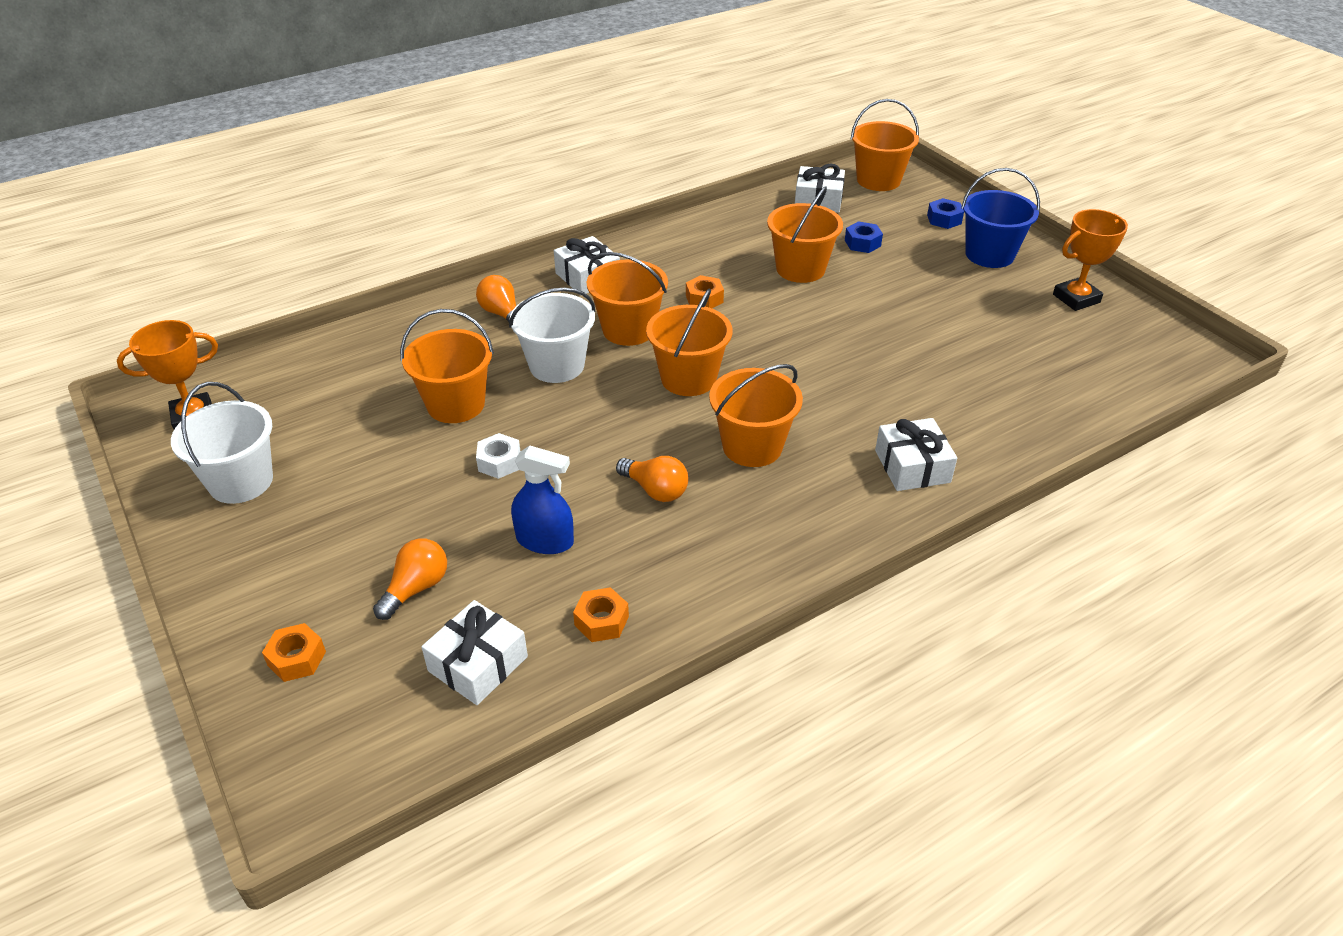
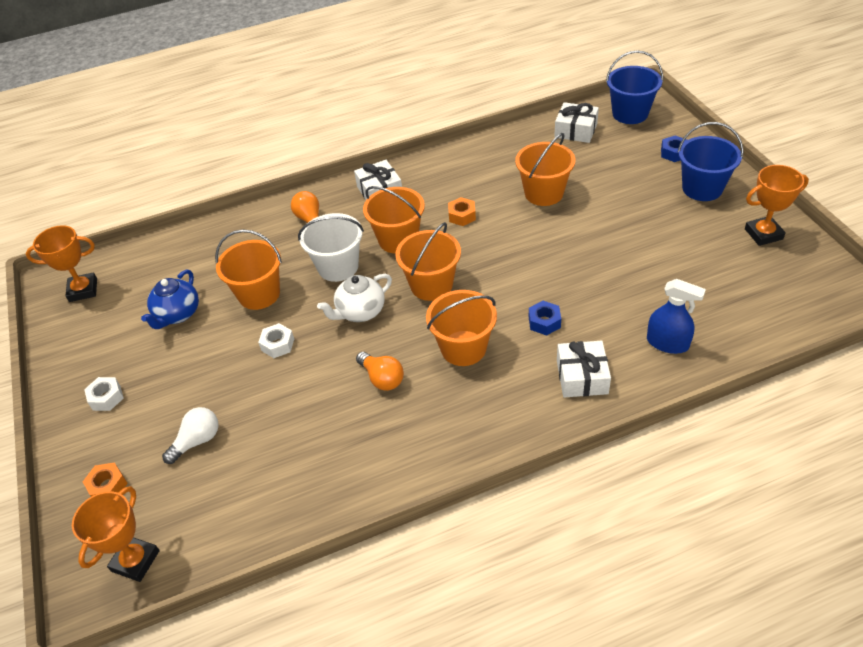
camera: 15 degrees right, 5 degrees up
(241, 481) = (102, 344): white bucket -> none
(265, 547) = (106, 397): none -> white nut
(344, 437) = (177, 314): none -> blue teapot
(365, 749) = (135, 561): none -> orange trophy
(416, 588) = (197, 441): orange light bulb -> white light bulb
(478, 664) = (224, 505): white gift -> none
(545, 540) = (293, 412): blue spray bottle -> blue spray bottle (667, 343)
(601, 621) = (316, 482): orange nut -> none
(602, 415) = (360, 312): none -> white teapot
(862, 243) = (600, 172): blue nut -> blue nut (544, 322)
(878, 180) = (630, 114): orange bucket -> blue bucket

